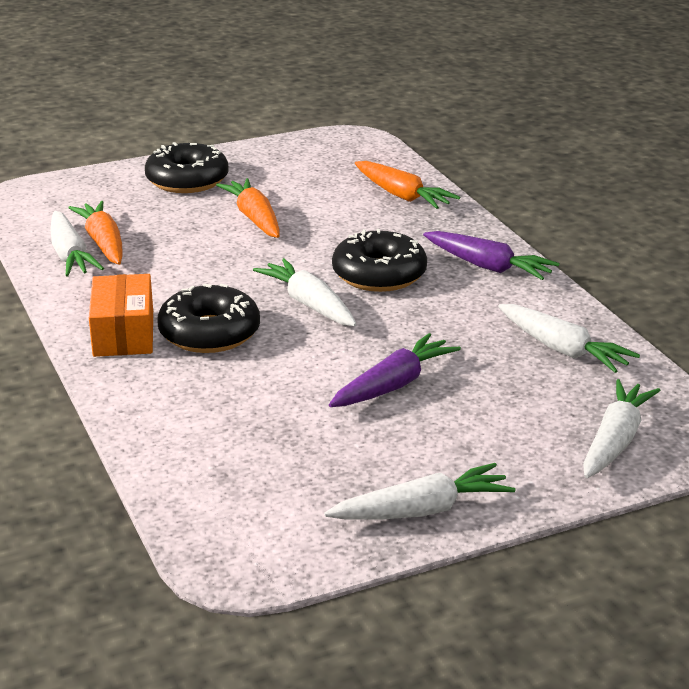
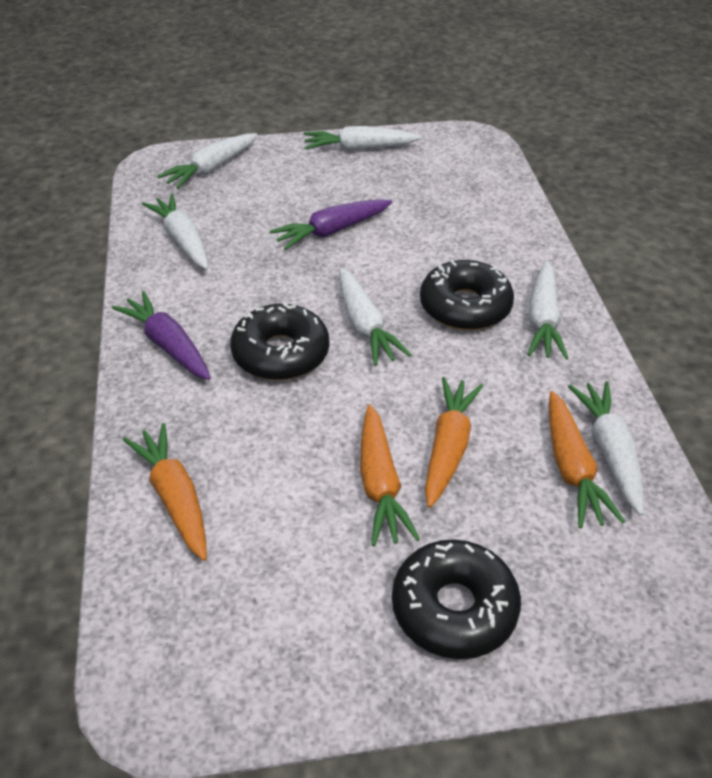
camera: 165 degrees left, 15 degrees up
(124, 333) = (543, 320): orange box -> white carrot
(205, 241) = (448, 447): none -> orange carrot

